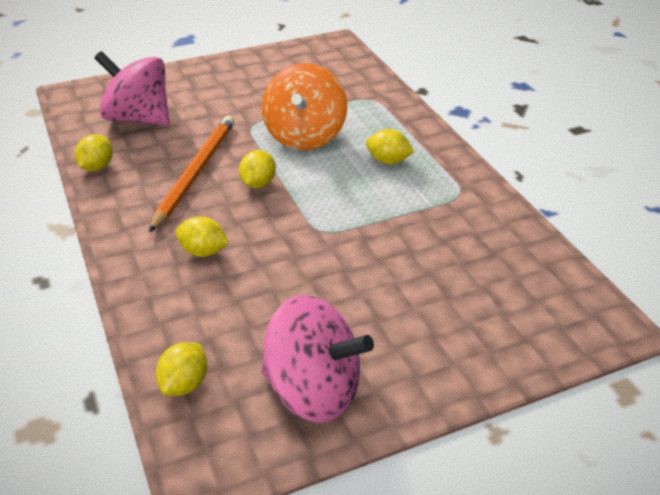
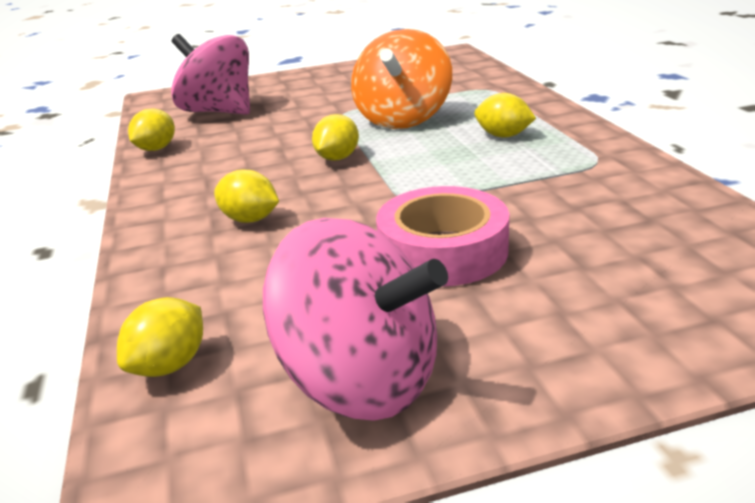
camera: 10 degrees right, 10 degrees down
(196, 173) = (266, 151): orange pencil -> none
(353, 283) = (443, 250): none -> pink tape

